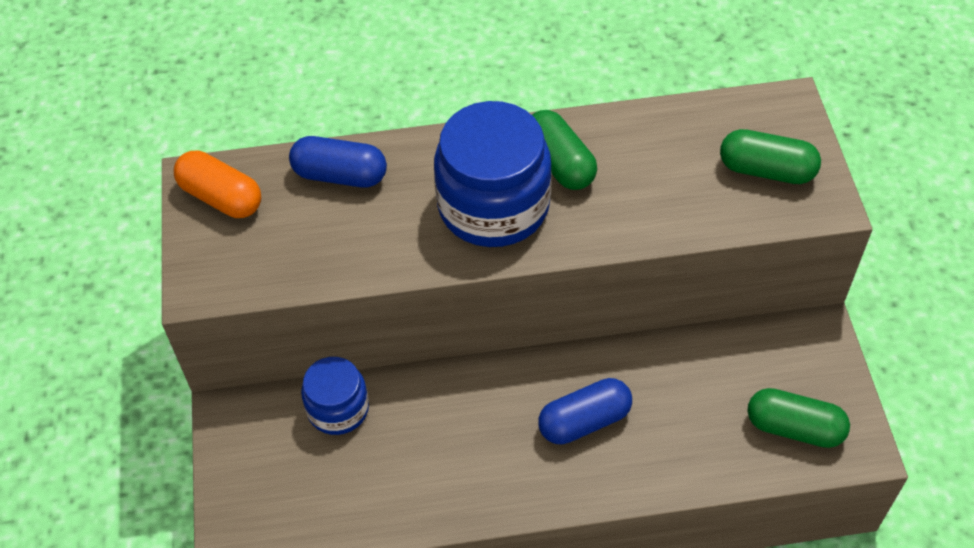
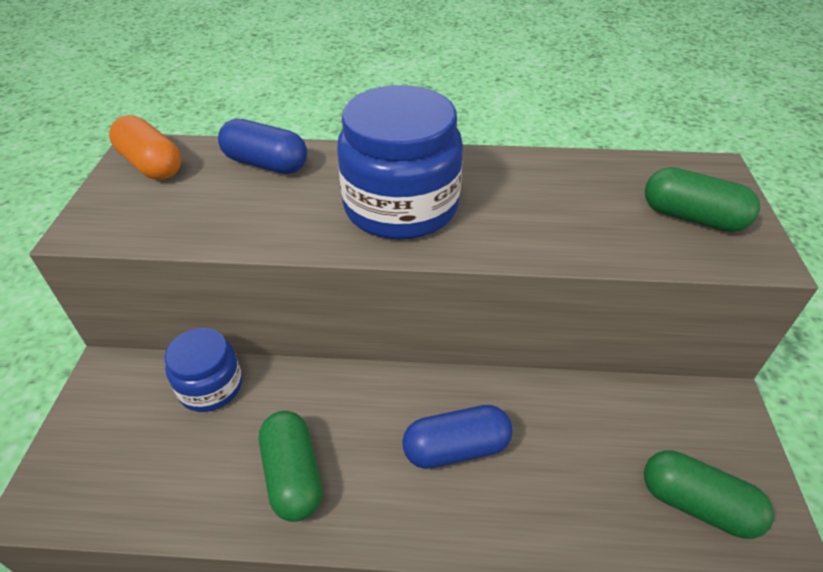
camera: 10 degrees right, 10 degrees down
(559, 163) = (477, 183): green capsule -> green capsule (293, 475)

